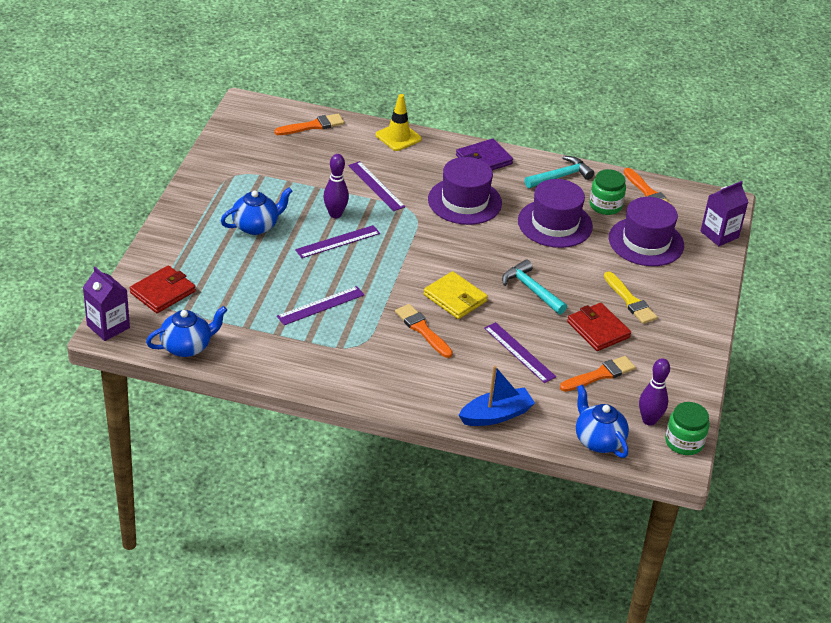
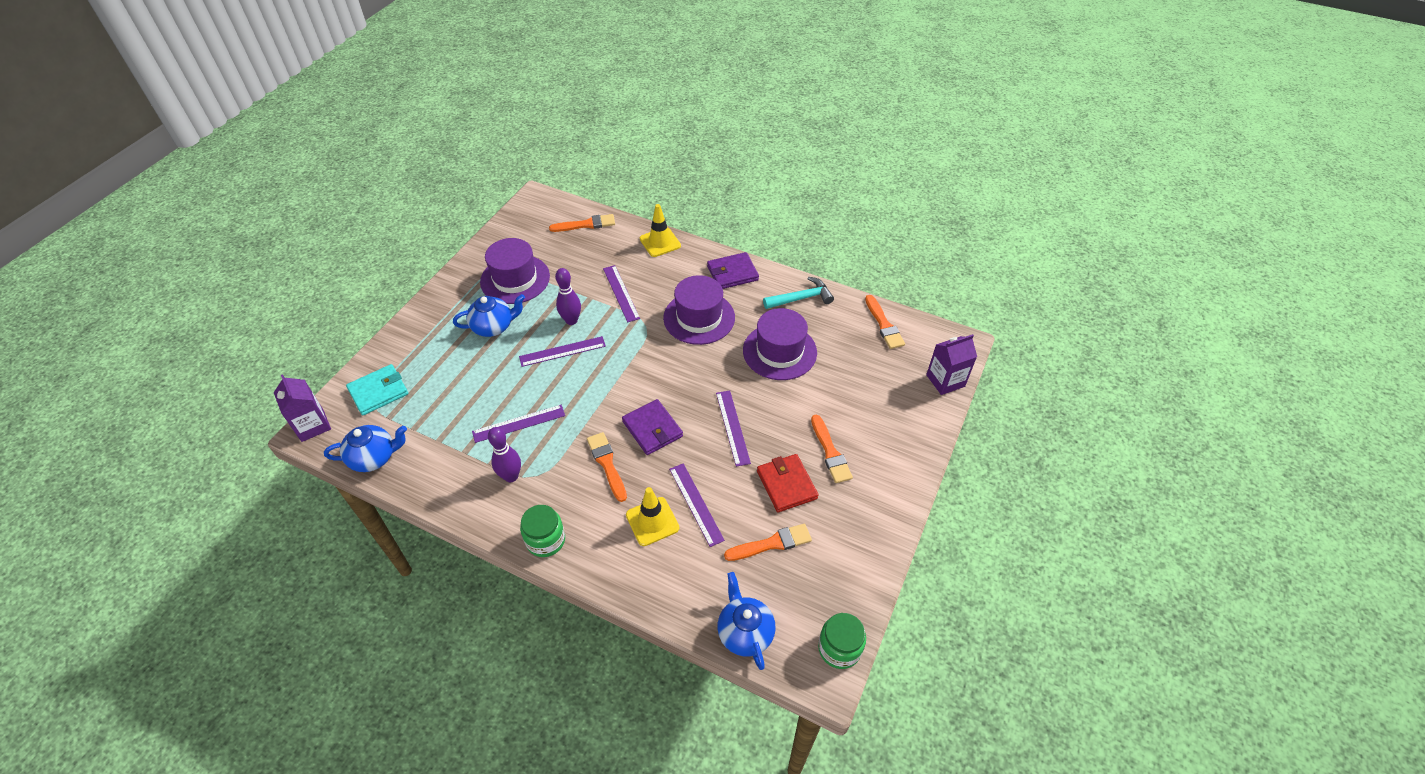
camera: 15 degrees right, 10 degrees up
(162, 292) = (378, 391): red wallet -> turquoise wallet
(455, 298) = (652, 429): yellow wallet -> purple wallet
(483, 369) = (652, 521): none -> yellow traffic cone
(496, 415) = (646, 583): blue boat -> none
(531, 289) = (732, 427): turquoise hammer -> purple ruler
(605, 205) = (836, 335): green jar -> green jar (545, 540)
(630, 301) = (830, 452): yellow brush -> orange brush
(646, 242) = (866, 382): purple hat -> purple hat (515, 279)
(649, 420) = (808, 612): purple bowling pin -> purple bowling pin (511, 476)

